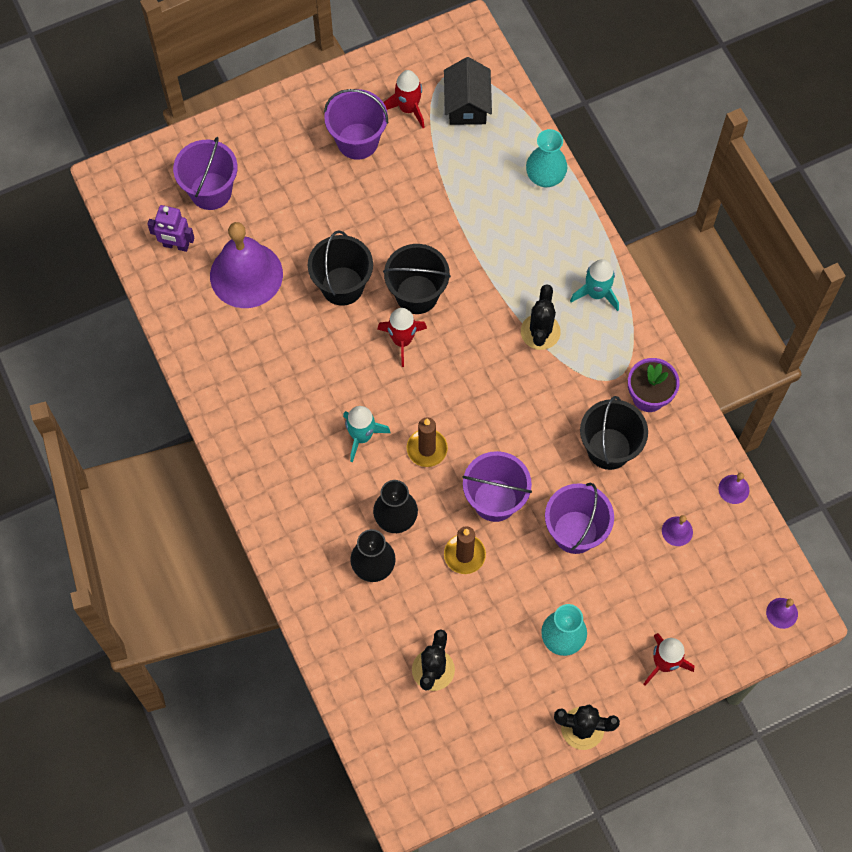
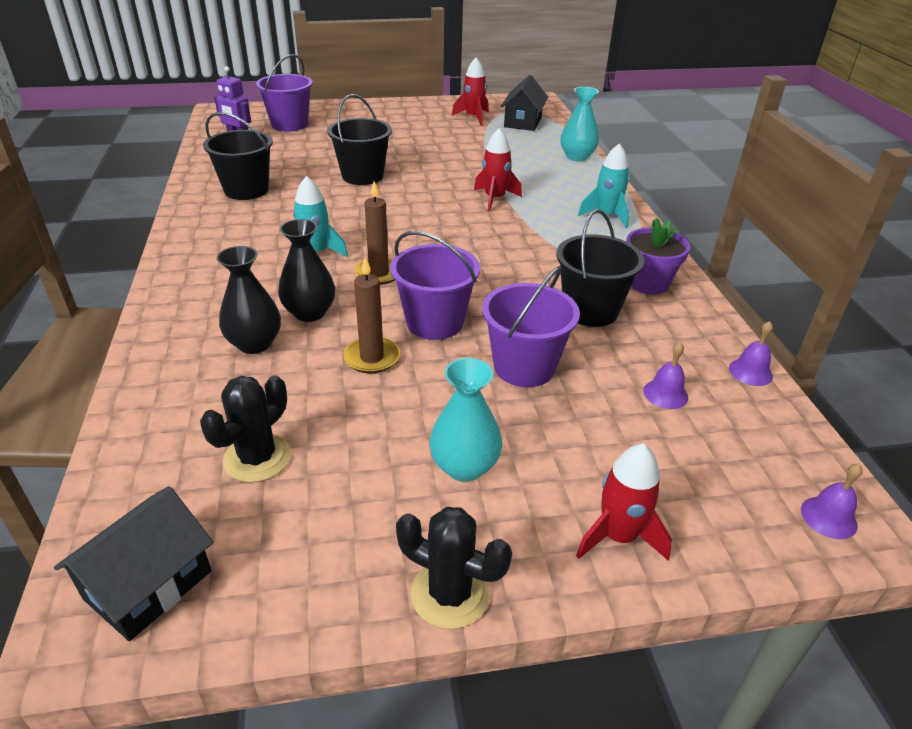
camera: 15 degrees right, 30 degrees down
(246, 275) = (283, 159): purple bell -> none
(357, 141) = (423, 123): purple bucket -> none
(402, 340) = (397, 209): red rocket -> red rocket (494, 199)
(417, 294) = (428, 190): black bucket -> black bucket (246, 190)
(422, 771) = (148, 585): none -> black house
(540, 332) = (540, 226): black cactus -> none

